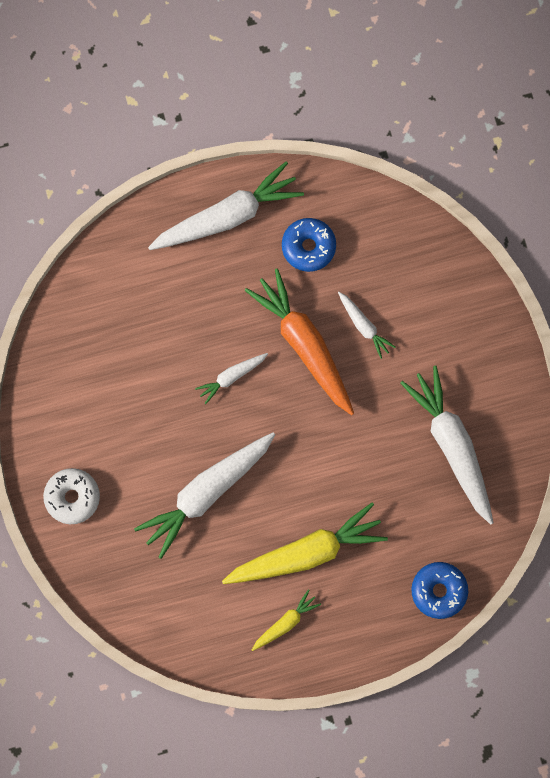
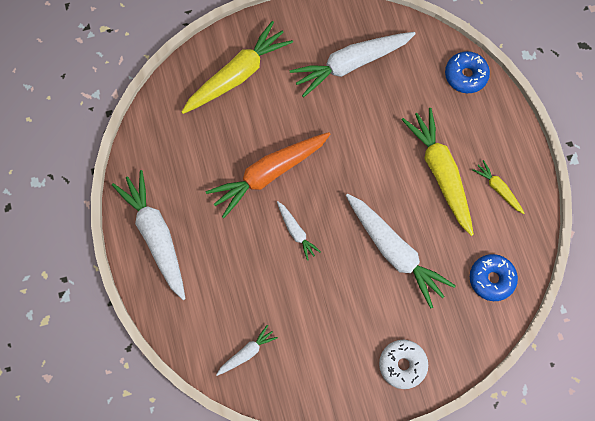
camera: 90 degrees left, 5 degrees down
(308, 247) = (186, 170): blue donut -> blue donut (491, 279)
(364, 326) = (254, 128): white carrot -> white carrot (247, 352)
(435, 305) = (237, 75): none -> yellow carrot

